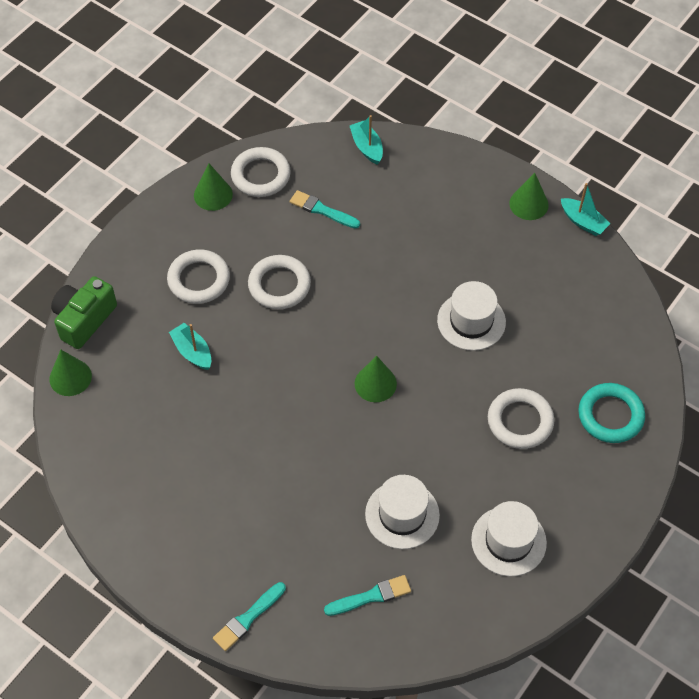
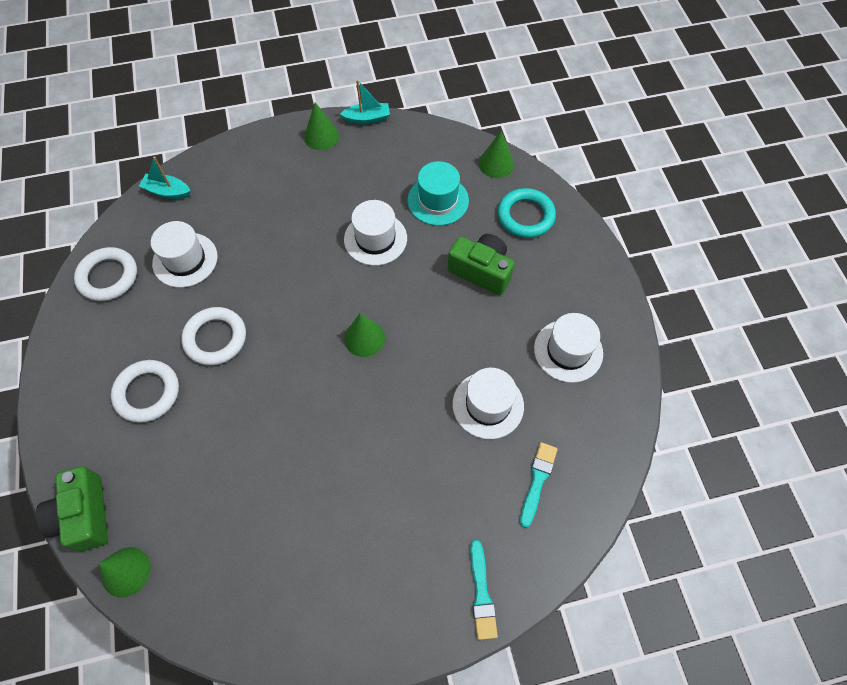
camera: 50 degrees left, 5 degrees up
(192, 351) = (205, 449): turquoise boat -> none
(213, 194) = (85, 323): green cone -> green cone (496, 163)
(322, 210) = (185, 260): turquoise brush -> white hat
(520, 421) = (481, 271): white ring -> green camera
(556, 337) = (438, 200): none -> turquoise hat

